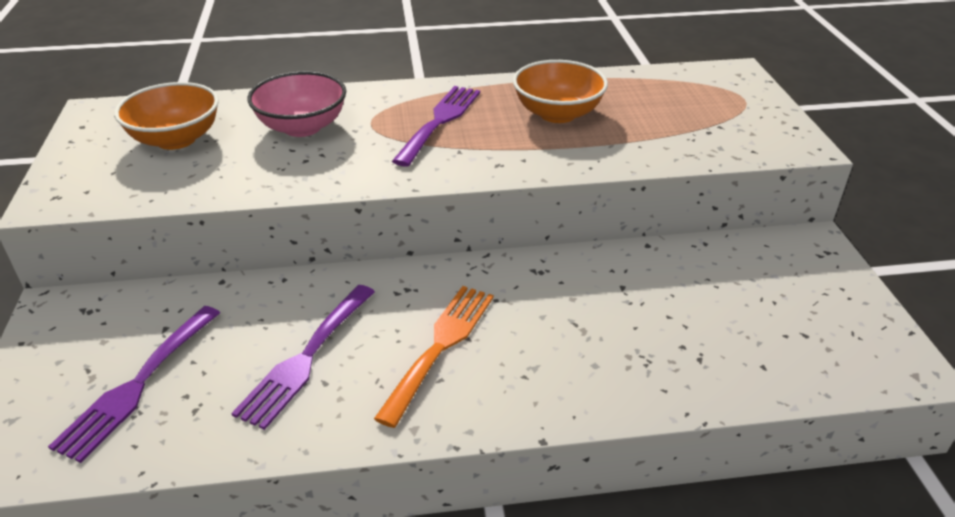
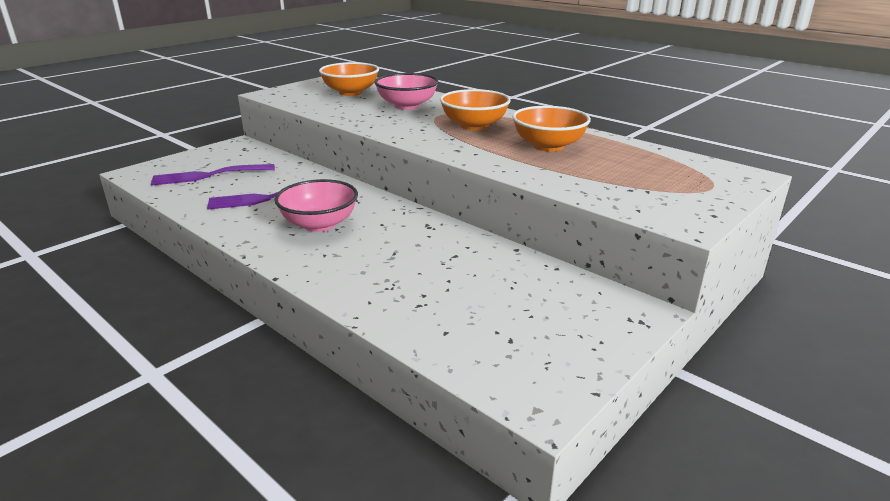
camera: 50 degrees right, 10 degrees down
(440, 121) = (474, 125): purple fork -> orange bowl
(440, 346) = (319, 224): orange fork -> pink bowl

